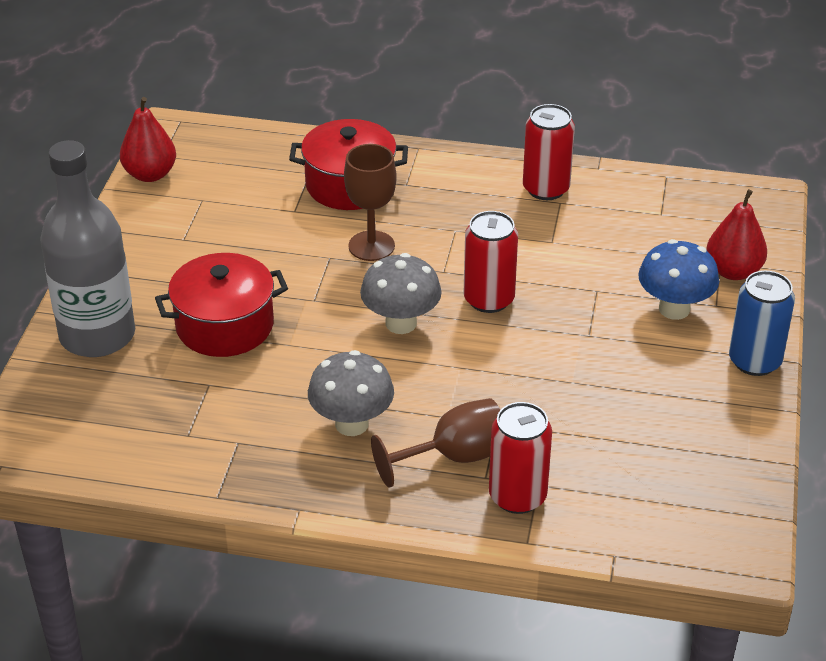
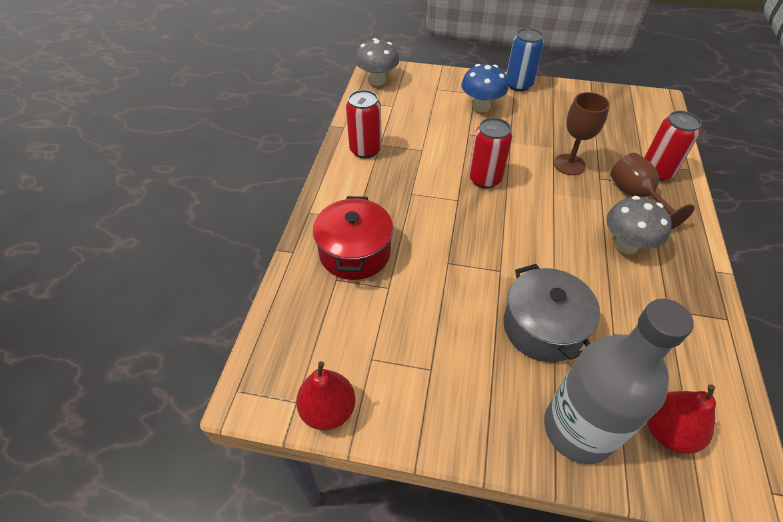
camera: 90 degrees left, 10 degrees up
(224, 326) = (543, 327): red pot -> grey pot
(371, 246) = (433, 238): brown goblet -> brown goblet (569, 164)
(401, 323) = (517, 221): grey mushroom -> grey mushroom (377, 81)
(733, 271) = (445, 85): red pear -> red pear (667, 431)

